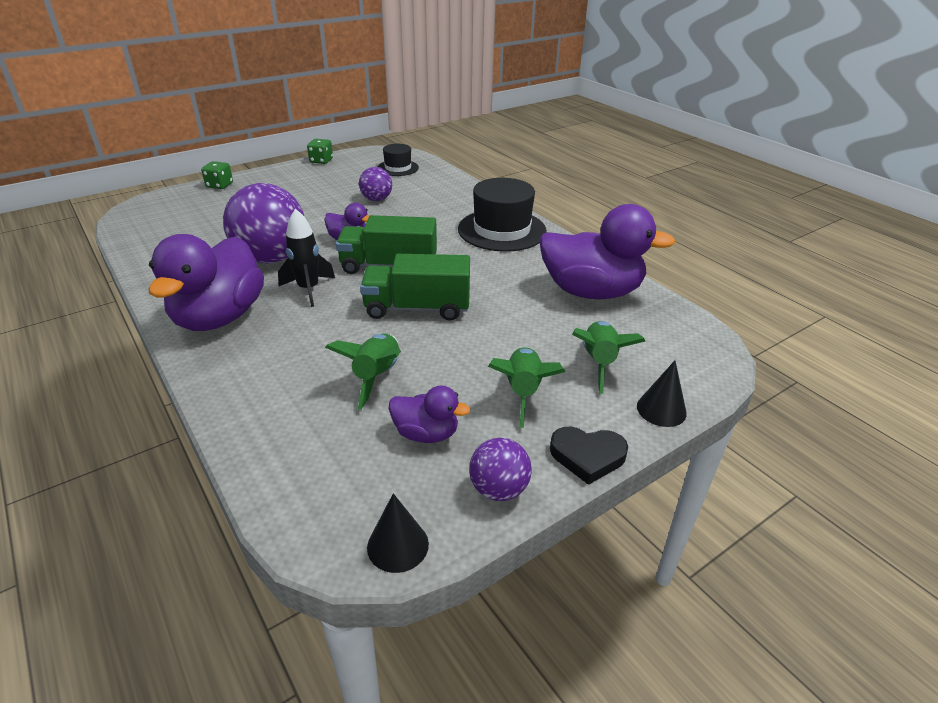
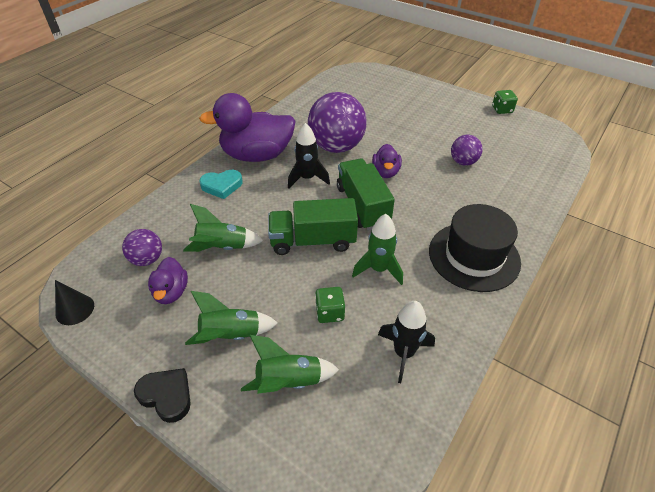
camera: 70 degrees right, 10 degrees up
(219, 185) = (416, 84): green dice -> green dice (330, 312)
(253, 358) = (222, 186): none -> turquoise heart
(398, 168) = (534, 153): black hat -> none
(417, 308) = (313, 241): green truck -> green truck turned 75 degrees counterclockwise
(486, 279) = (378, 269): none -> green rocket
(499, 489) = (125, 347): purple ball -> purple ball (147, 259)
(587, 456) = (166, 396): black heart -> black heart turned 135 degrees clockwise
(591, 292) = (403, 353): purple duck -> black rocket
(661, 409) = (238, 444): black cone -> none

